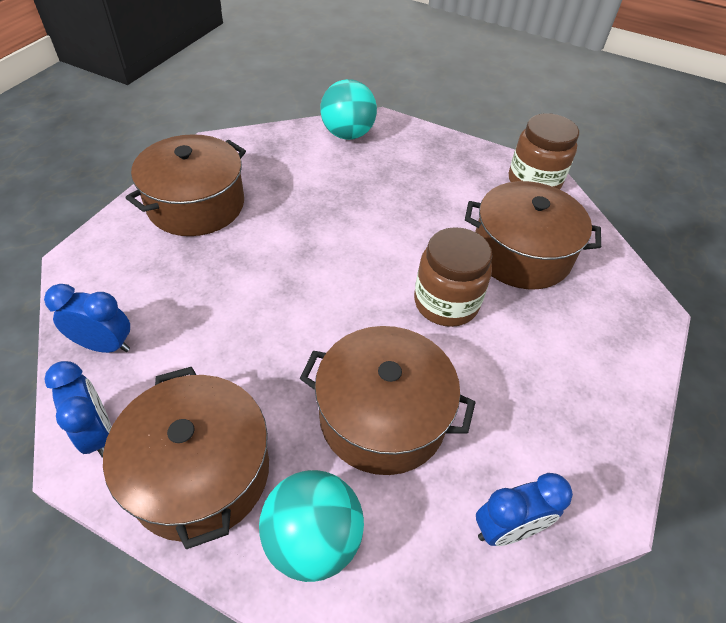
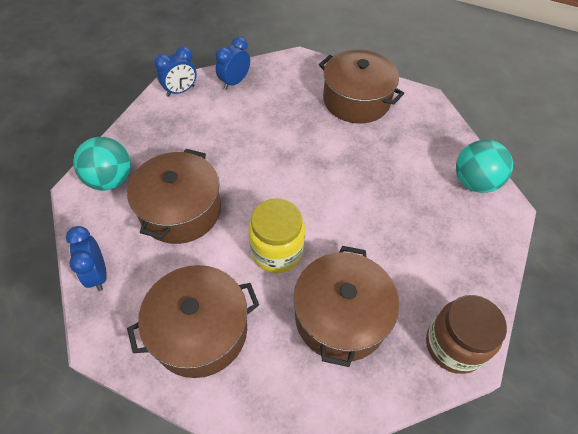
camera: 90 degrees right, 5 degrees up
(105, 345) = (234, 82): blue clock -> blue clock turned 150 degrees counterclockwise
(200, 472) = (154, 131): brown pot -> brown pot (200, 330)
(446, 303) = (277, 251): brown jar -> yellow jar

